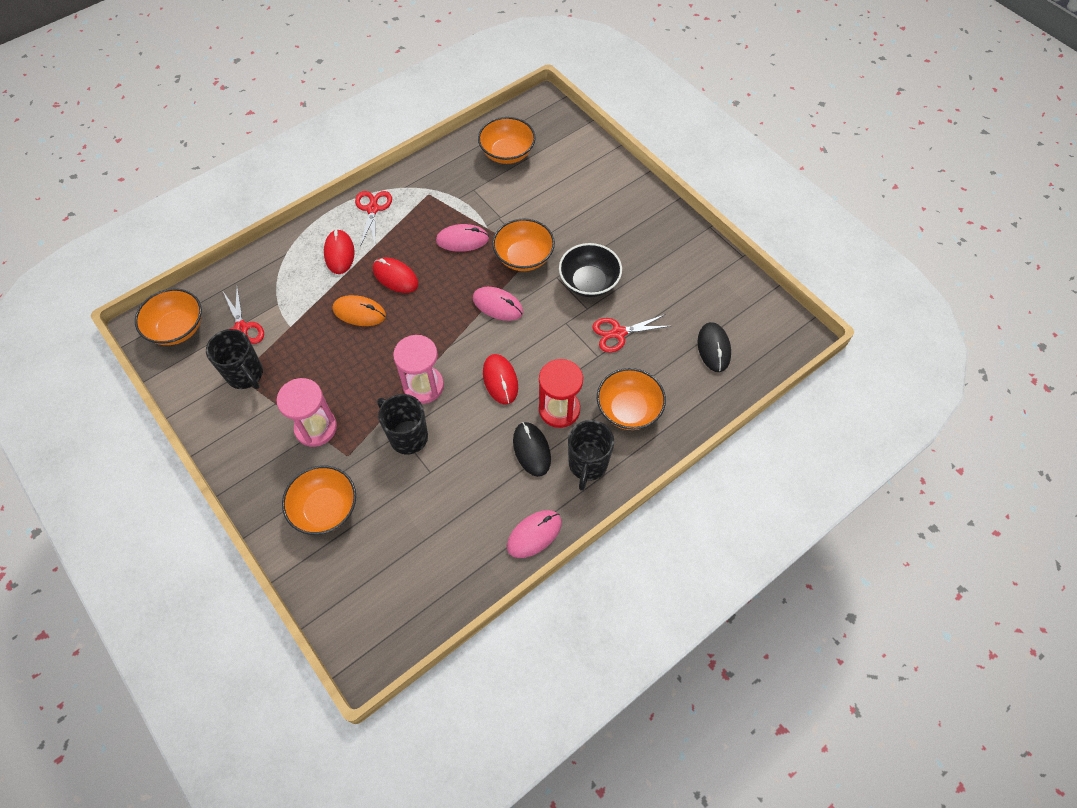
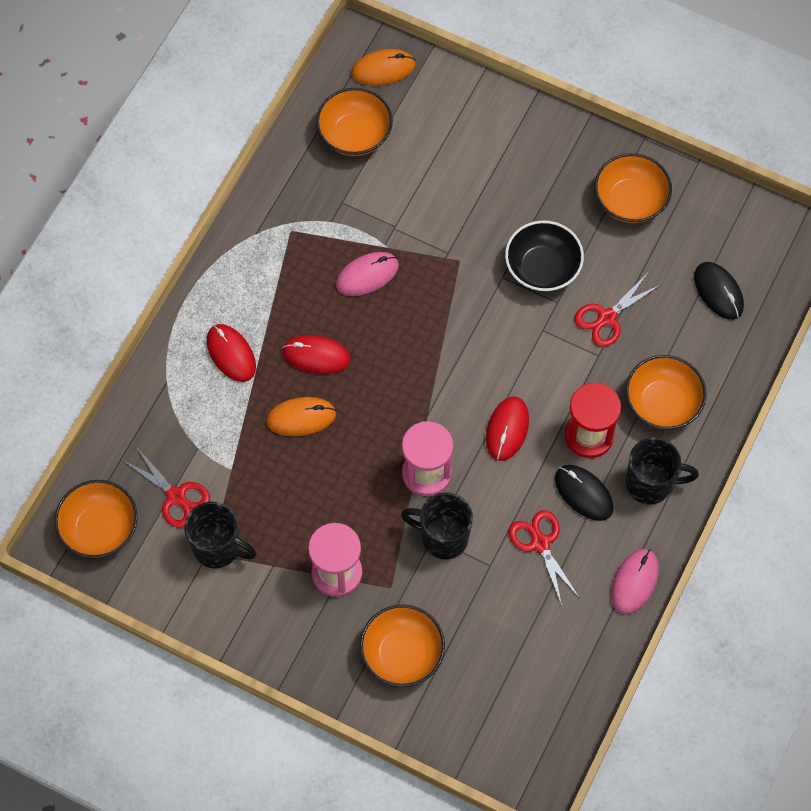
camera: 25 degrees left, 5 degrees up
(373, 209) = (235, 279): red scissors -> red scissors (540, 543)
(498, 305) = (455, 341): pink mouse -> none
(500, 380) = (507, 429): red mouse -> red mouse turned 60 degrees clockwise
(523, 257) = (451, 267): orange bowl -> orange bowl (630, 201)
(550, 122) = (383, 69): none -> orange mouse
(587, 465) = (650, 484): black mug -> black mug turned 75 degrees counterclockwise

